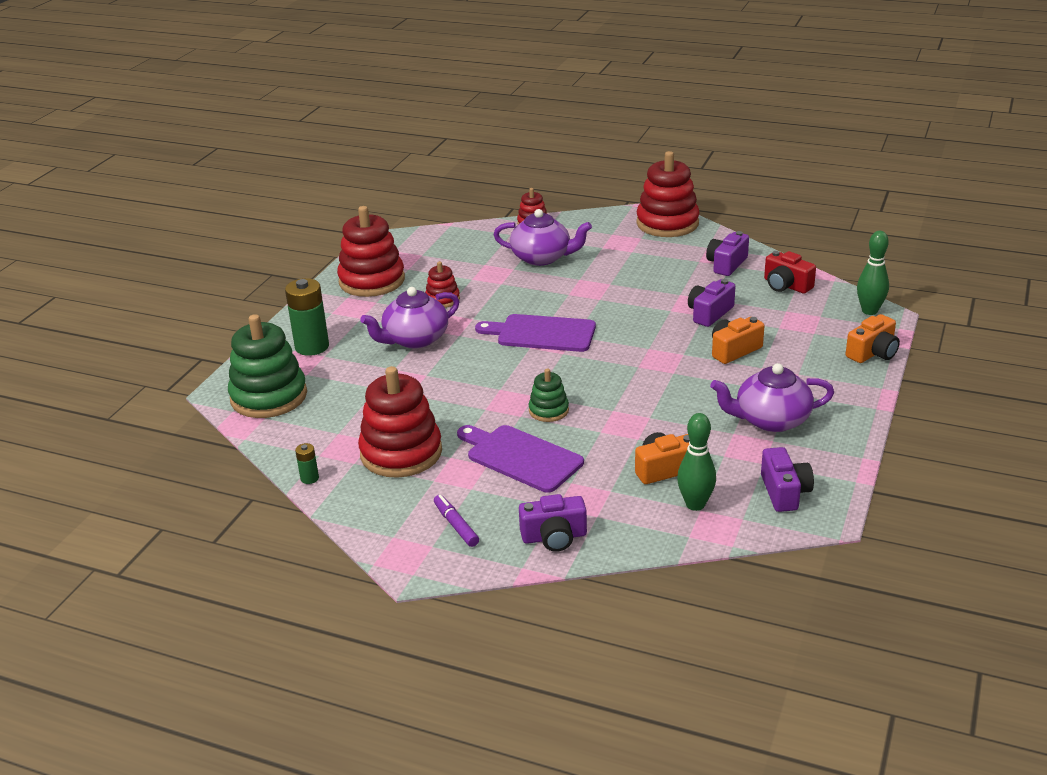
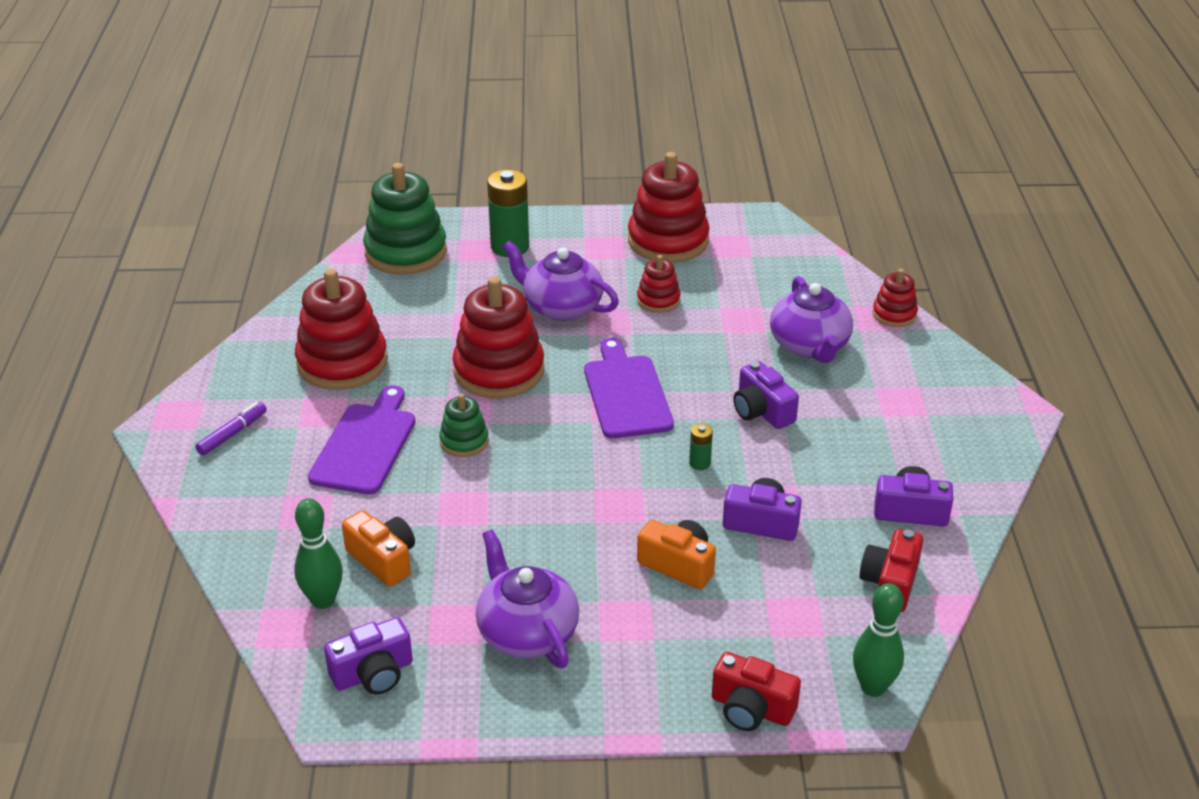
camera: 65 degrees right, 5 degrees up
(309, 478) = (279, 321): green battery -> green battery (699, 463)
(554, 537) = (232, 506): purple camera -> purple camera (762, 411)
(667, 223) = (989, 429): red stacking toy -> red stacking toy (499, 371)
(873, 353) = (751, 709): orange camera -> red camera

